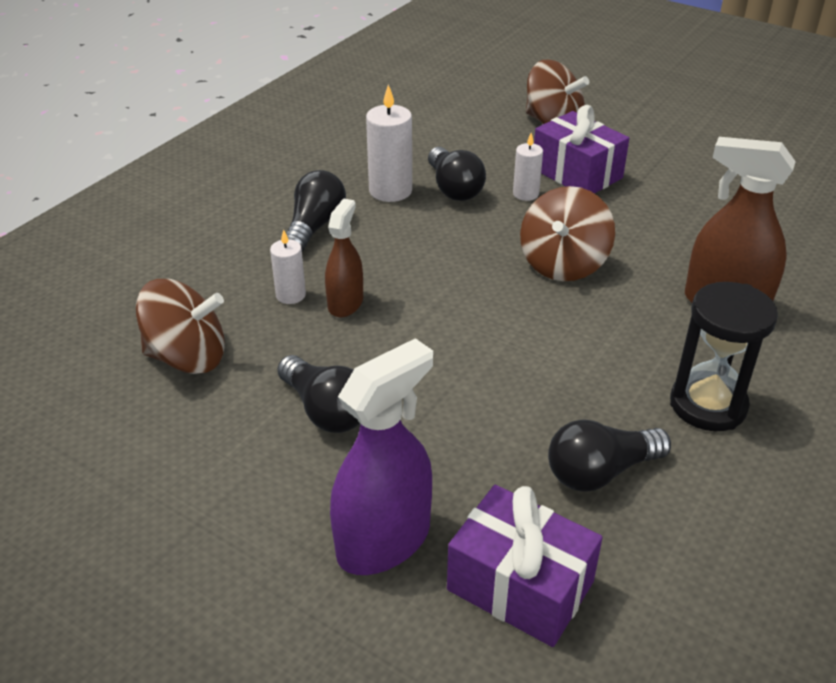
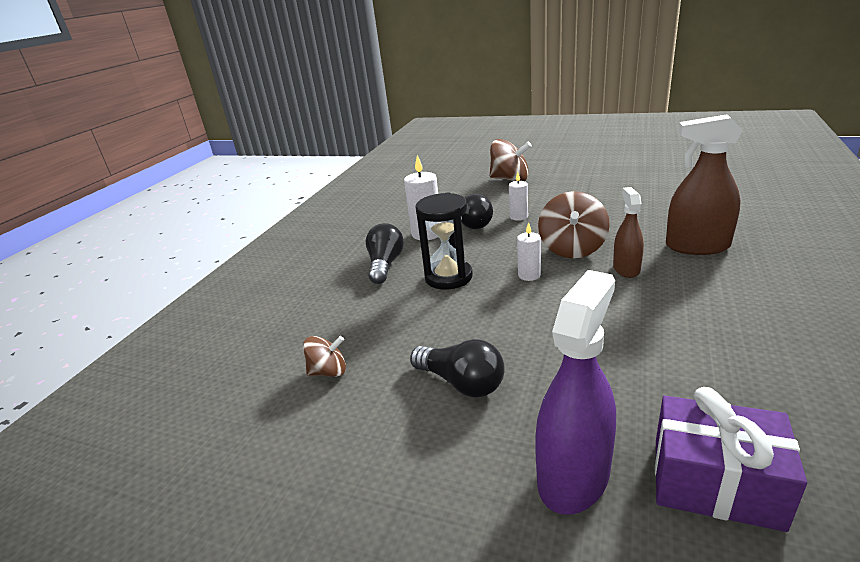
camera: 10 degrees left, 10 degrees down
(187, 357) = (328, 371): brown spinning top -> brown spinning top, size x0.58
(290, 295) = (390, 310): white candle -> white candle (529, 275)
(345, 303) = (434, 306): brown spray bottle -> brown spray bottle (626, 269)
(577, 173) = (543, 200): purple gift -> none
(600, 472) = (704, 373): black light bulb -> none
(708, 405) = (741, 308): black hourglass -> black hourglass (448, 277)

